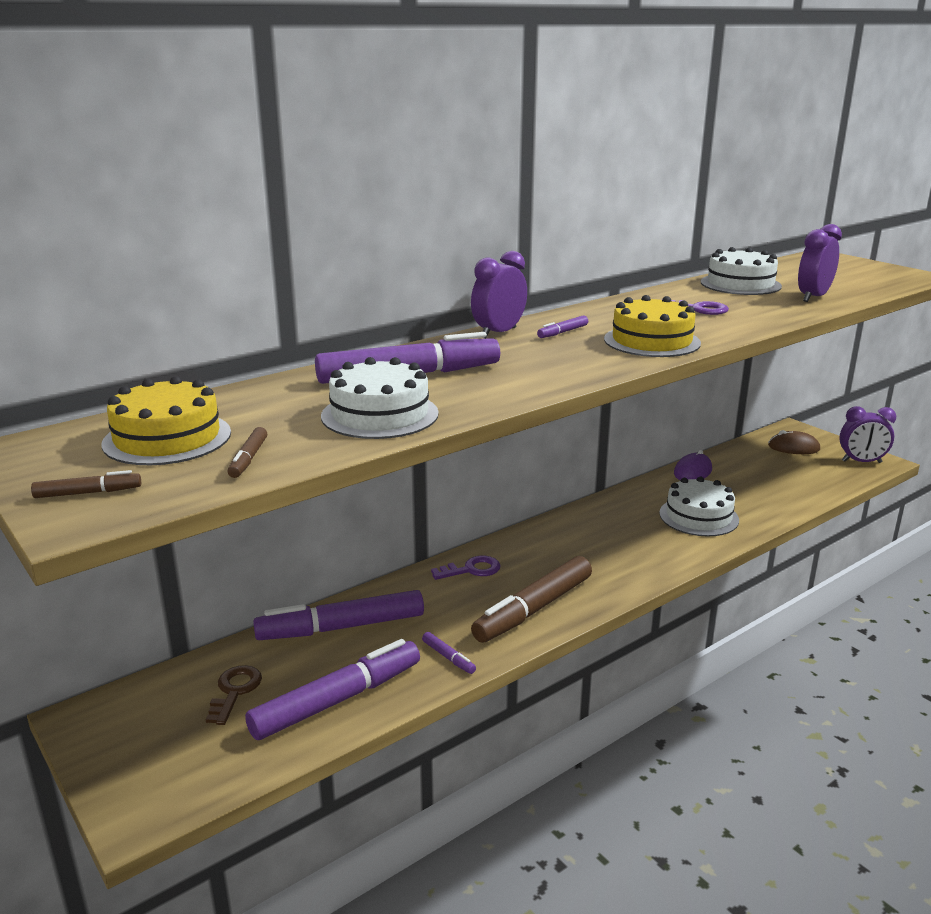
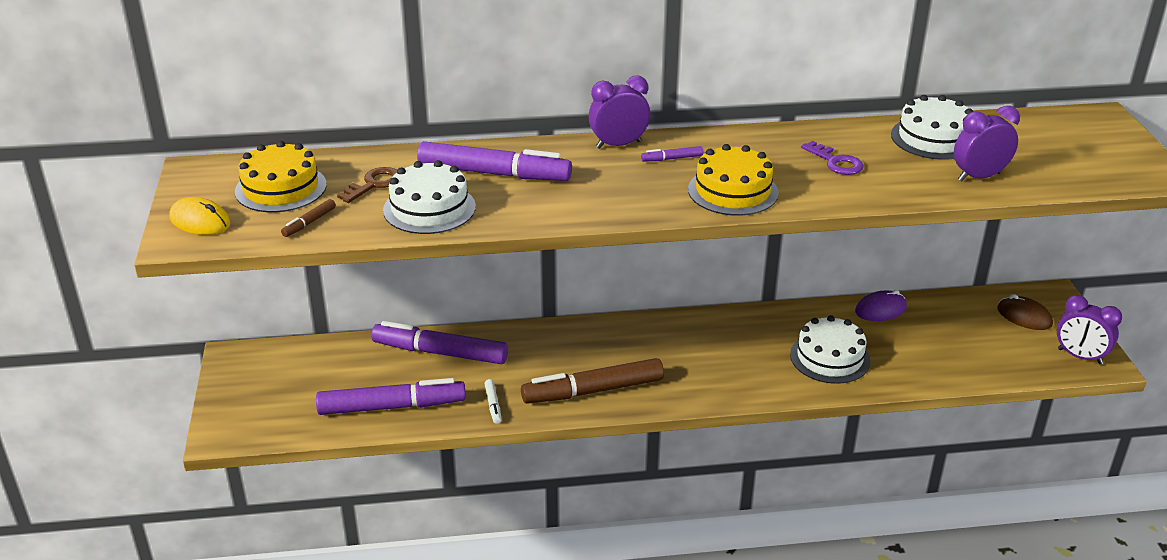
camera: 30 degrees right, 10 degrees up
(88, 493) = (200, 221): brown marker -> yellow mouse
(234, 691) = (333, 374): brown key -> brown key (374, 184)
(448, 657) = (493, 405): purple marker -> white marker
(471, 570) = (579, 339): purple key -> none

